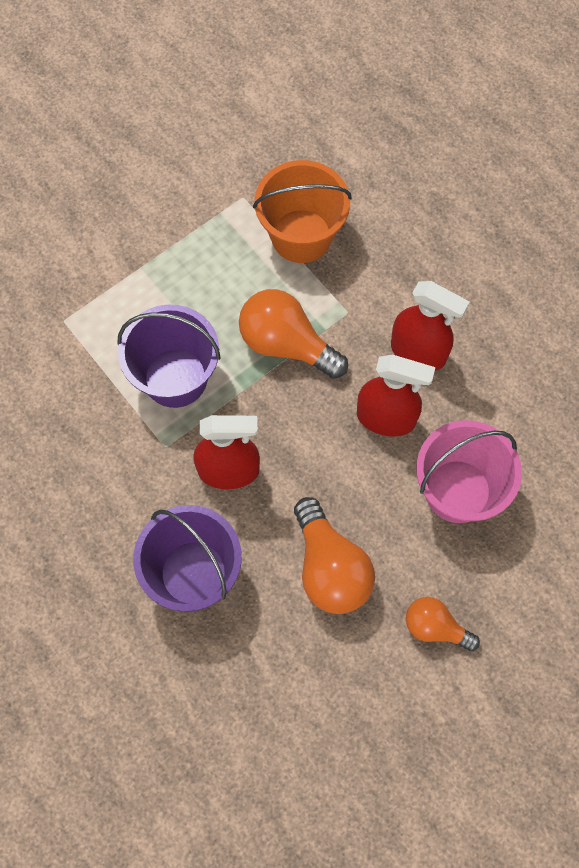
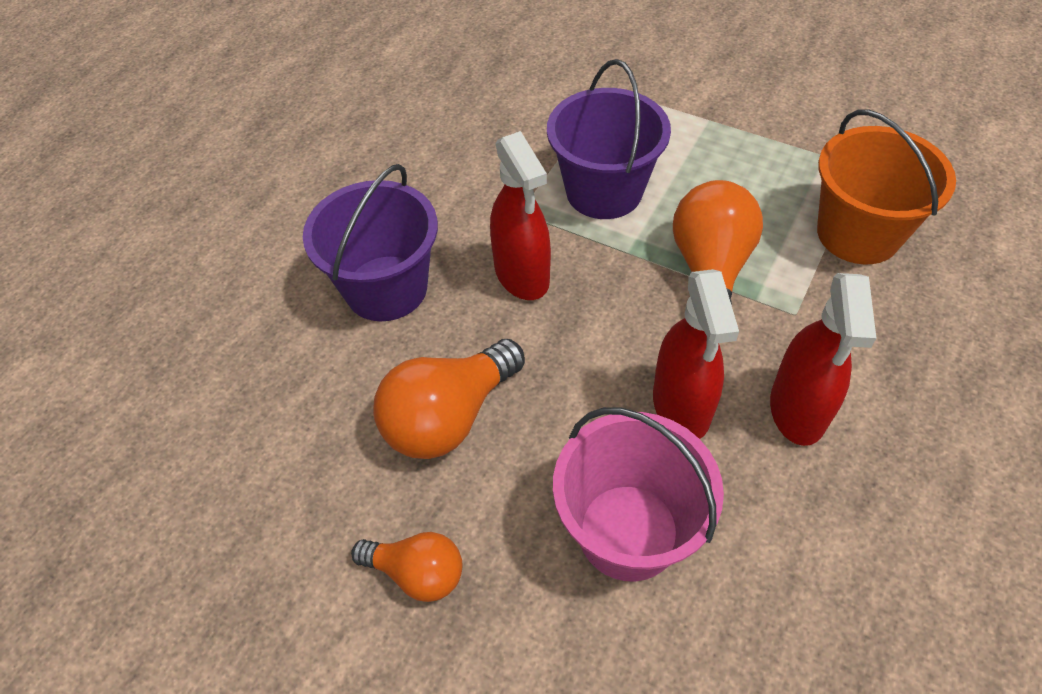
camera: 70 degrees right, 15 degrees down
(435, 627) = (417, 573): orange light bulb -> orange light bulb turned 105 degrees clockwise

